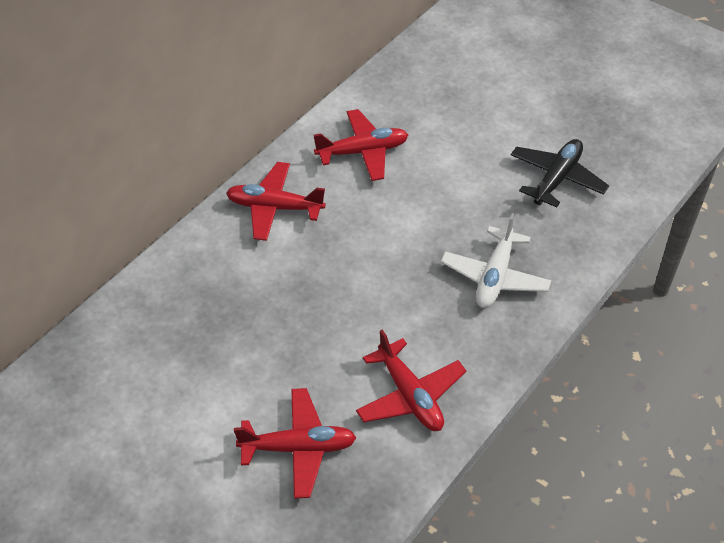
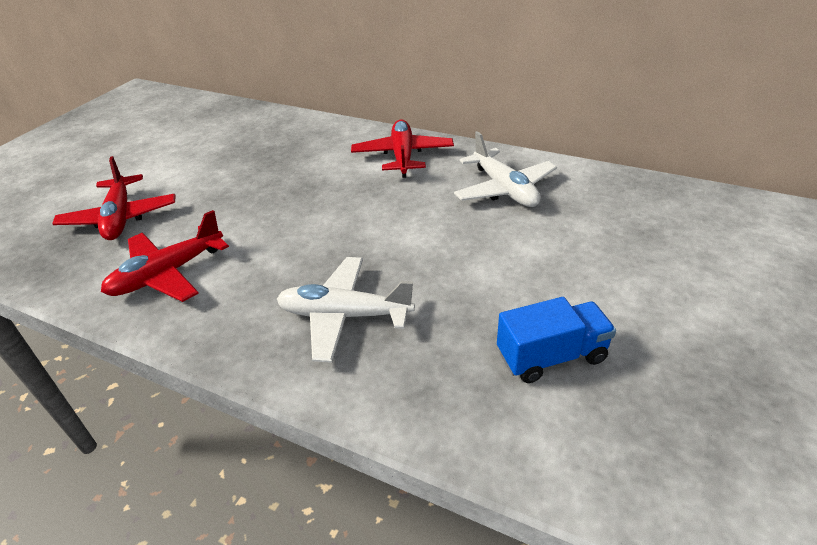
camera: 80 degrees right, 10 degrees down
(363, 152) = (504, 189): red plane -> white plane
(557, 179) = (551, 356): black plane -> blue truck

